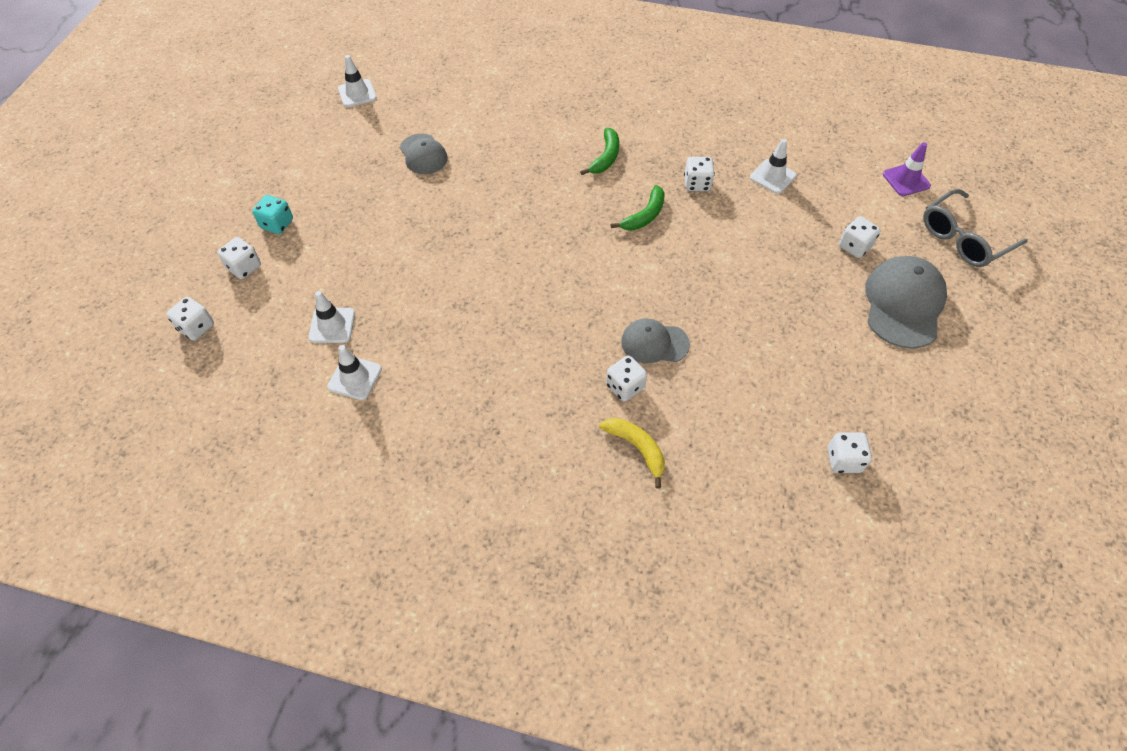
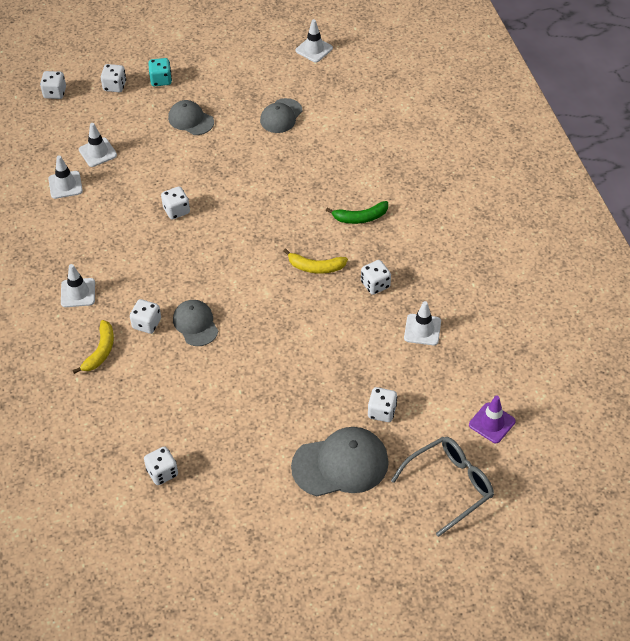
camera: 60 degrees right, 5 degrees down
(361, 224) = (190, 120): none -> grey cap
(481, 291) = (176, 210): none -> white dice
(533, 434) = (78, 293): none -> white traffic cone
(644, 215) = (316, 267): green banana -> yellow banana
(964, 238) = (449, 486): grey glasses -> grey glasses turned 120 degrees clockwise

